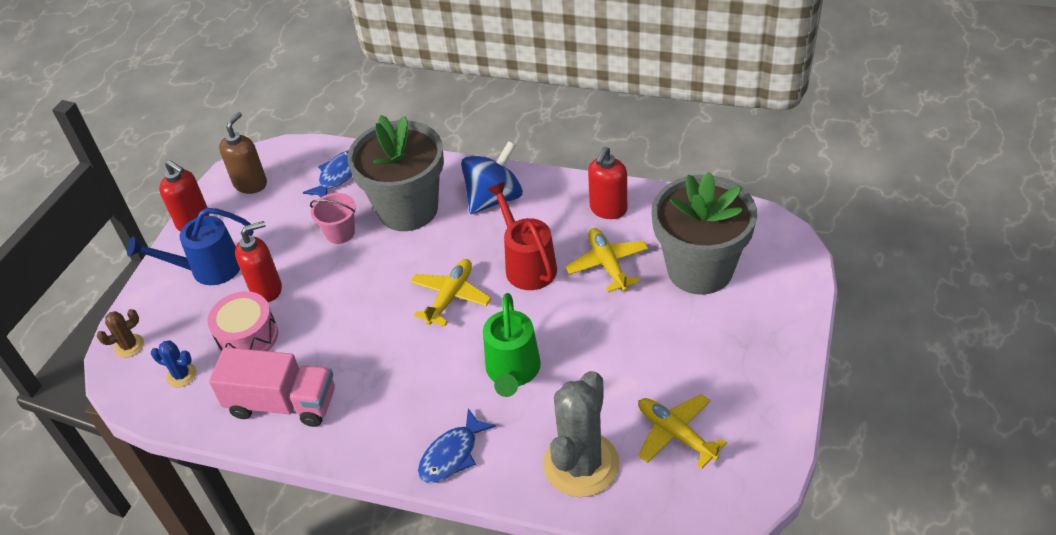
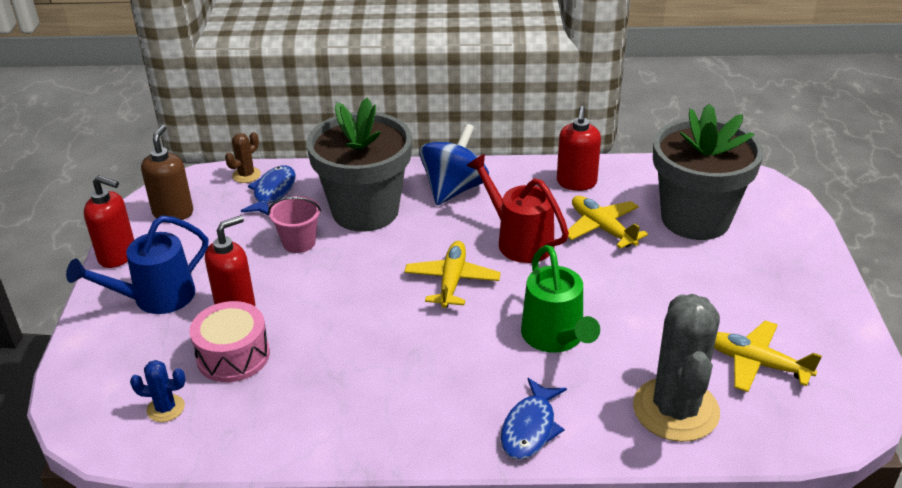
camera: 20 degrees left, 10 degrees down
(129, 346) = (85, 390): brown cactus -> brown cactus (246, 175)
(282, 403) = (306, 414): pink truck -> none

